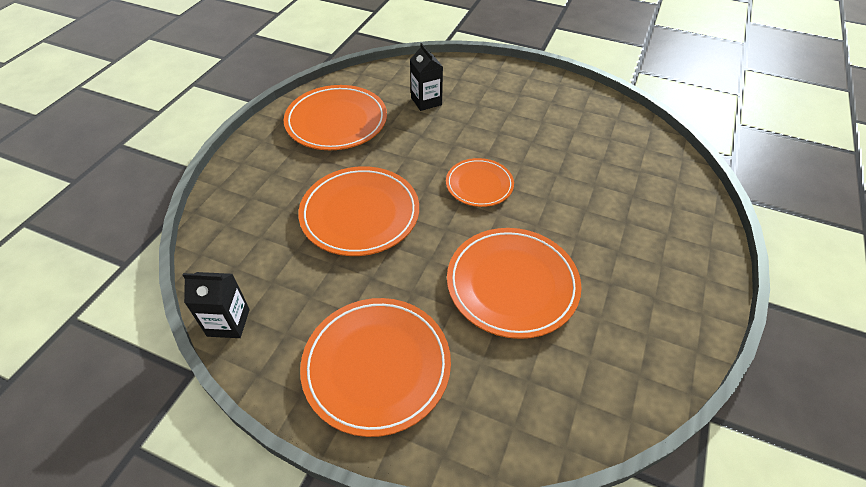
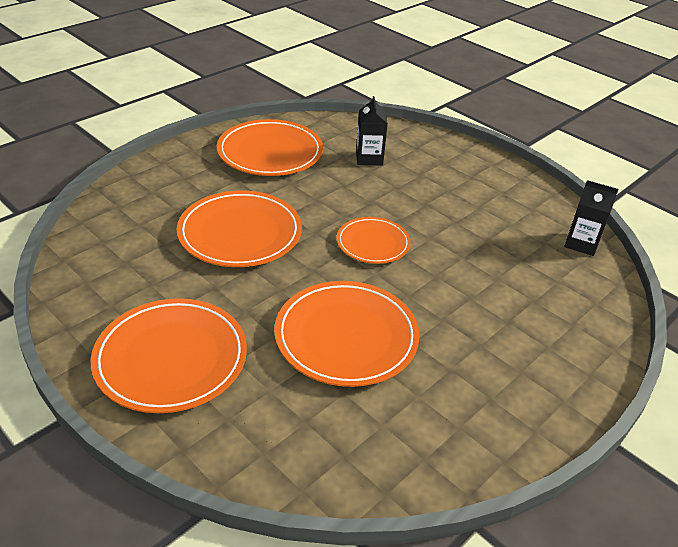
camera: 20 degrees right, 10 degrees down
(228, 322) = (69, 281): black carton -> black carton (581, 243)

